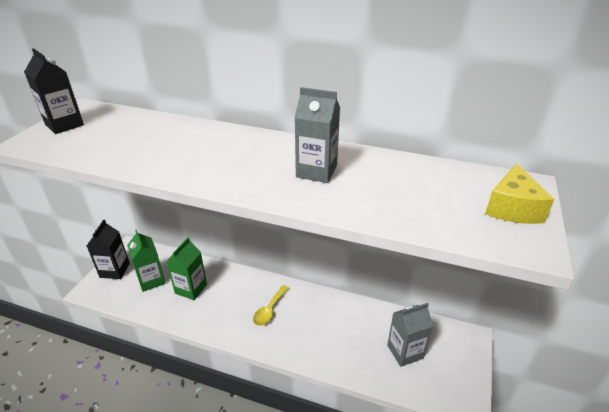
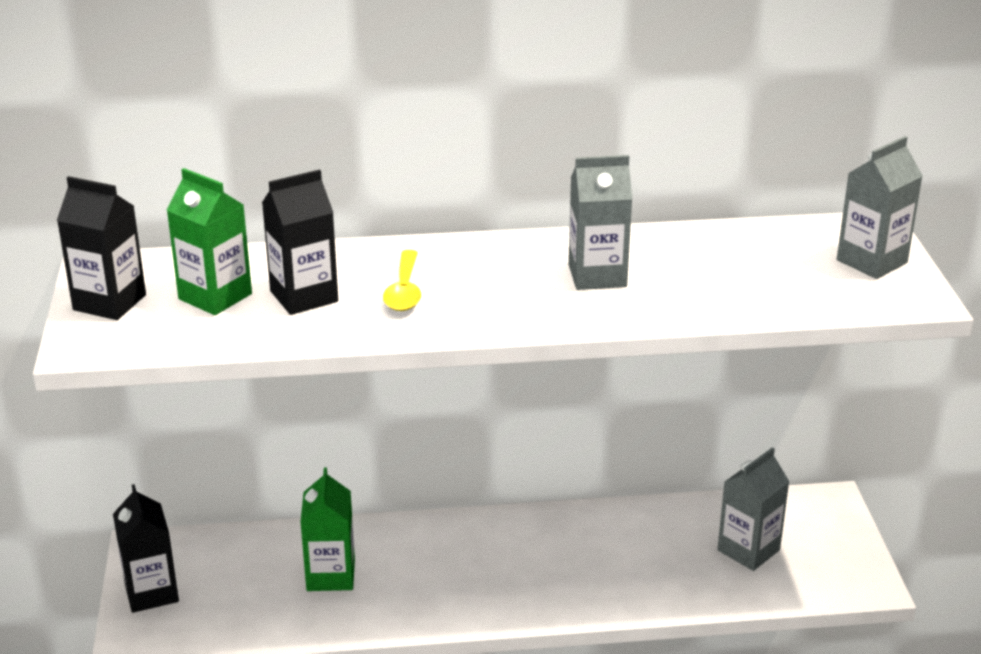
camera: 25 degrees left, 5 degrees down
(150, 144) = (304, 296): none -> black carton
(151, 280) = (242, 585): green carton -> green carton (215, 296)
(270, 310) = (498, 562): yellow spoon -> yellow spoon (404, 290)
(512, 208) = (871, 261): yellow cheese -> grey carton

